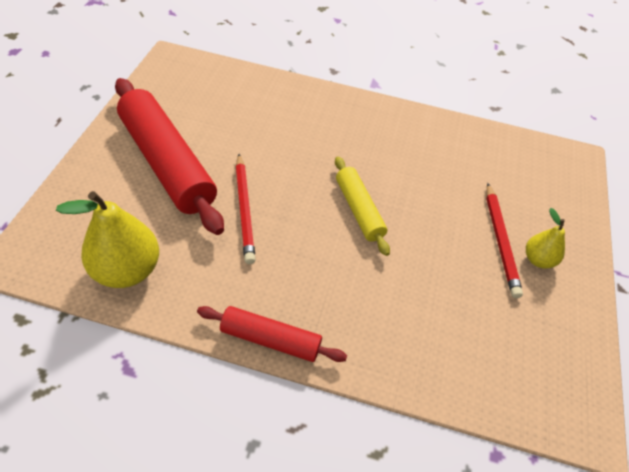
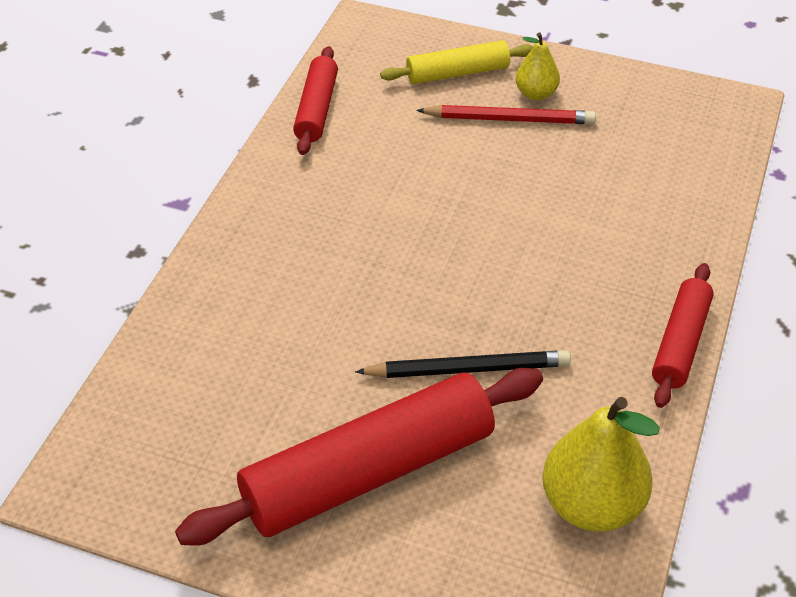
camera: 80 degrees left, 5 degrees down
(244, 210) = (468, 369): red pencil -> black pencil
(358, 210) = (464, 244): yellow rolling pin -> yellow rolling pin (457, 73)
(474, 135) = (317, 109): none -> red rolling pin

